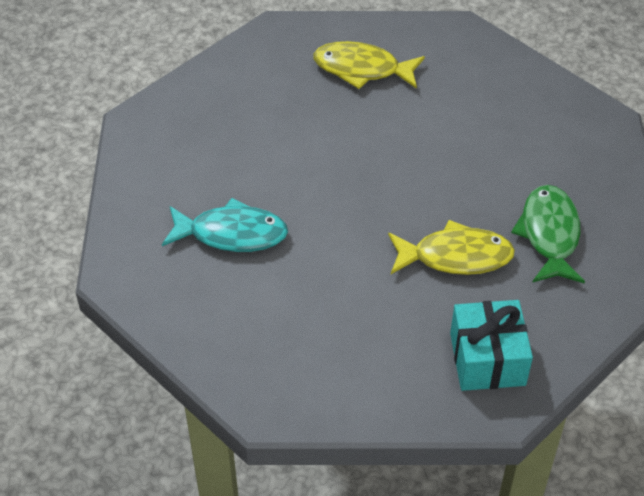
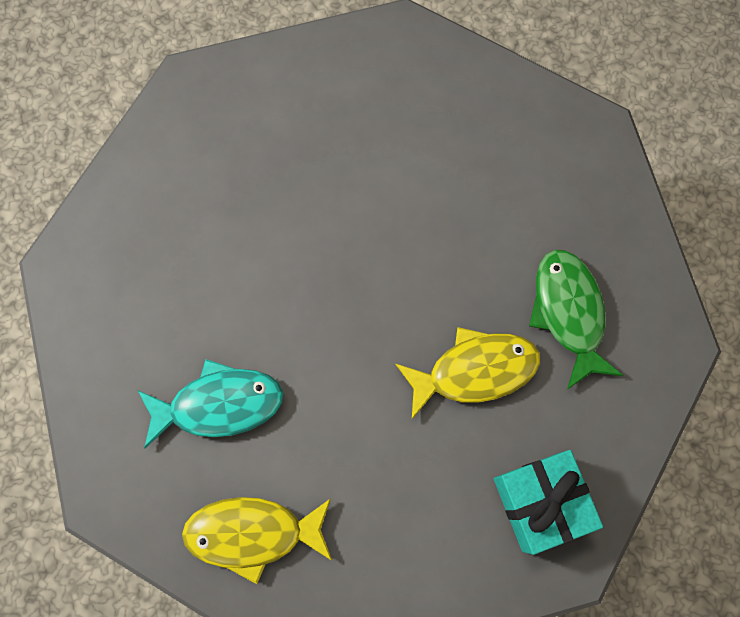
camera: 15 degrees left, 25 degrees up
(362, 69) = (304, 122): yellow fish -> yellow fish (252, 533)

